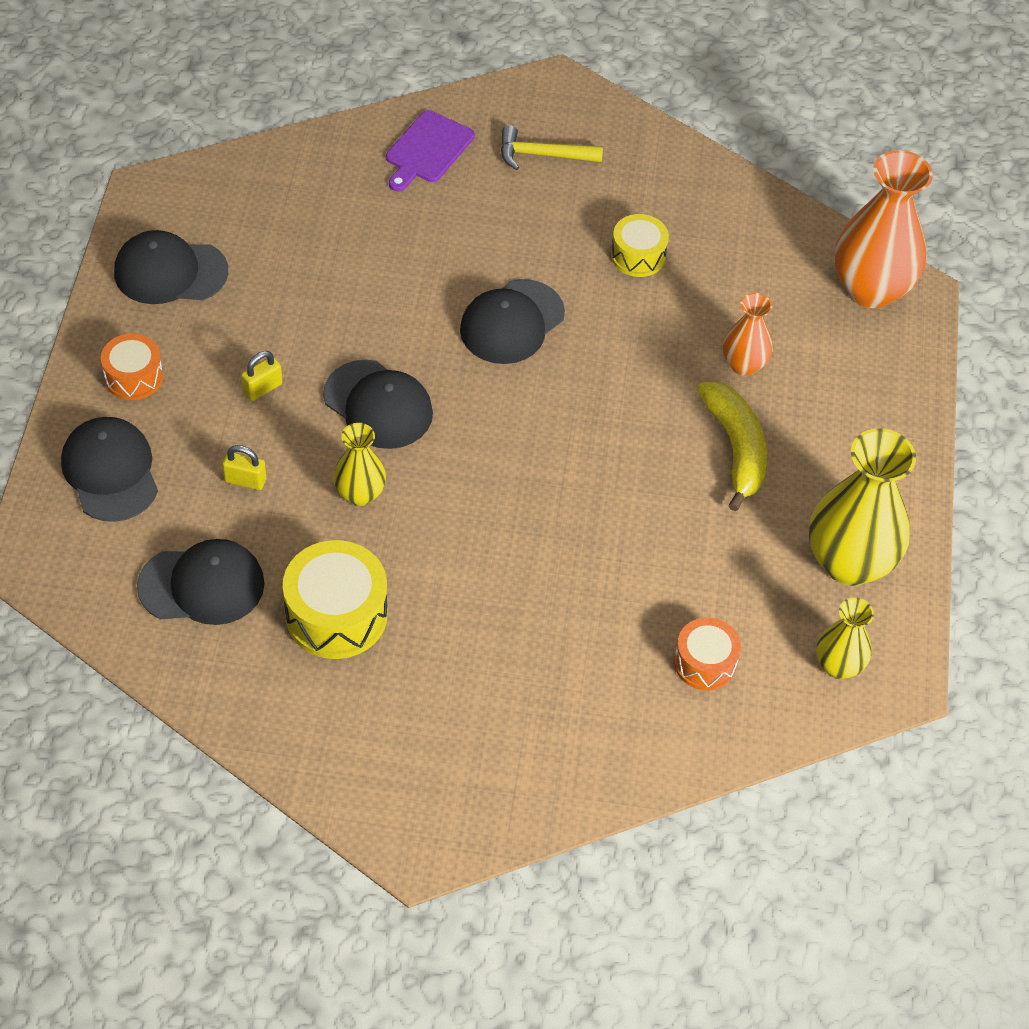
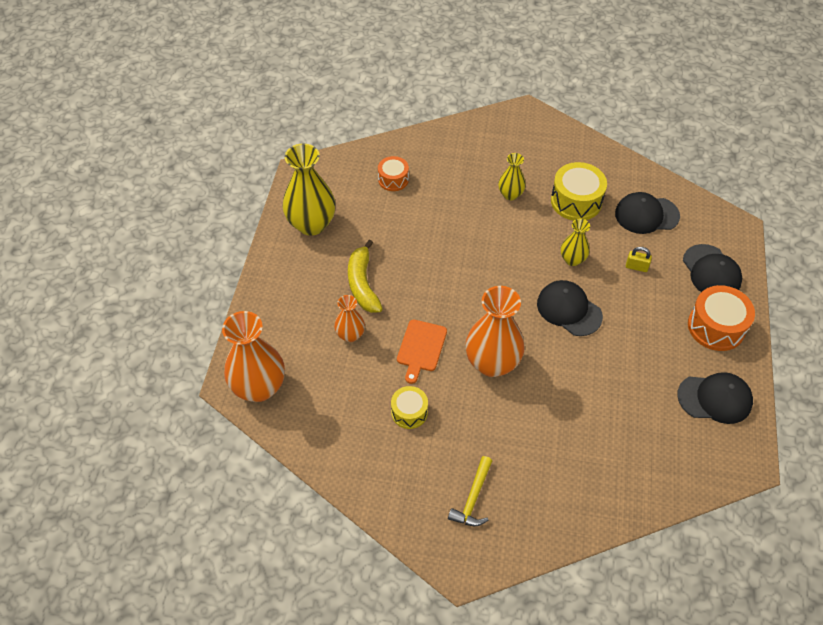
camera: 175 degrees left, 0 degrees up
(133, 377) = (716, 327): orange drum -> orange drum, size x1.64
(262, 388) = (638, 320): yellow padlock -> none
(427, 150) = (557, 502): purple cutting board -> none
(512, 322) = (492, 363): black cap -> orange vase
(543, 155) = (473, 498): yellow hammer -> yellow hammer turned 105 degrees clockwise
(626, 344) = (421, 348): none -> orange cutting board
(838, 666) = (328, 178): yellow vase -> yellow vase (510, 194)

